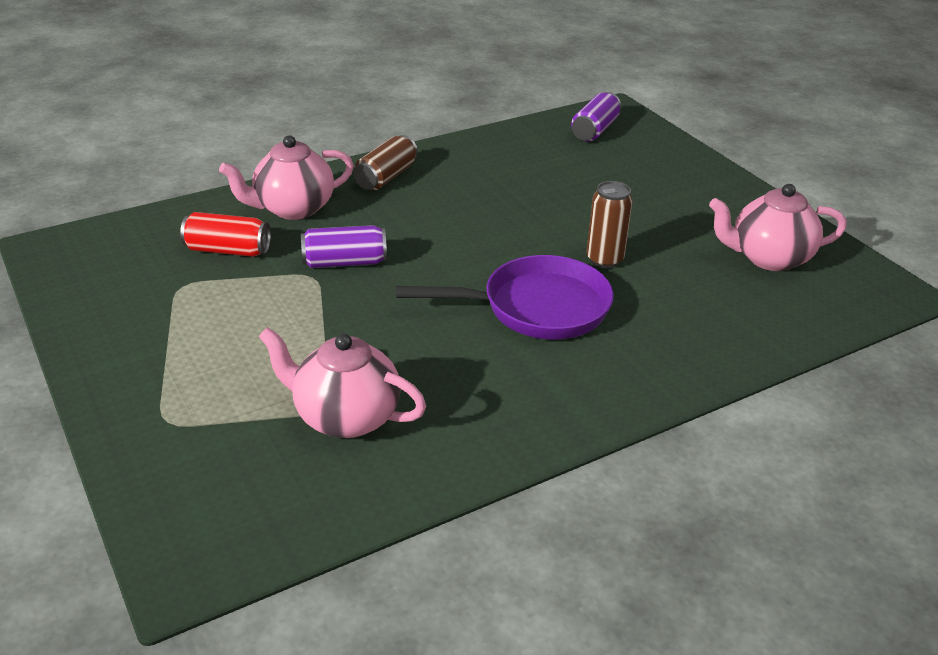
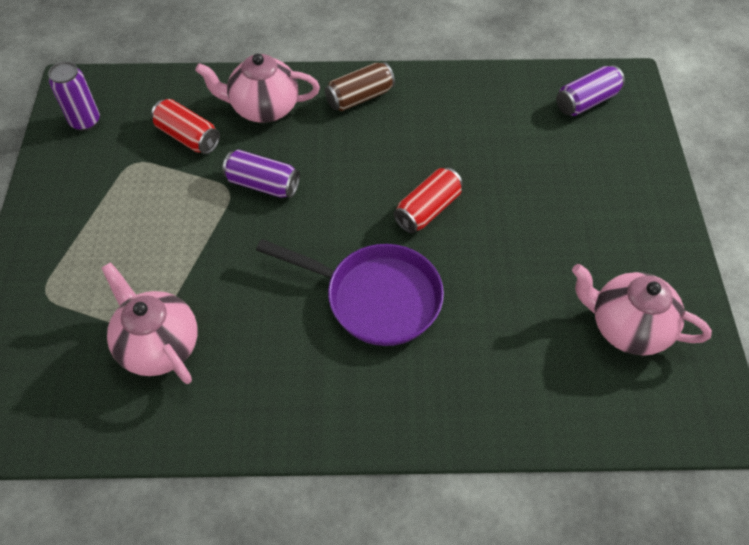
camera: 30 degrees right, 20 degrees up
(91, 270) = (85, 122): none -> purple can
(525, 234) = (427, 209): none -> red can
(604, 260) = (473, 267): brown can -> none

